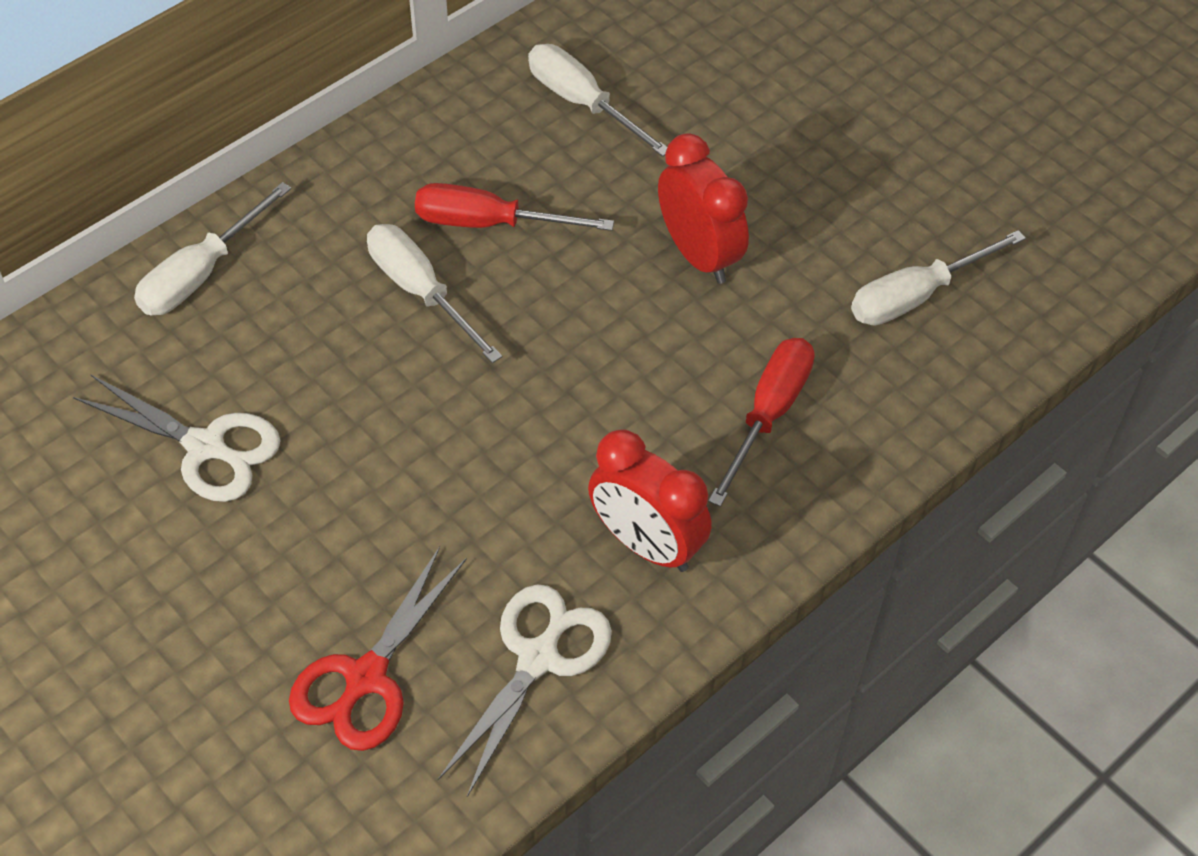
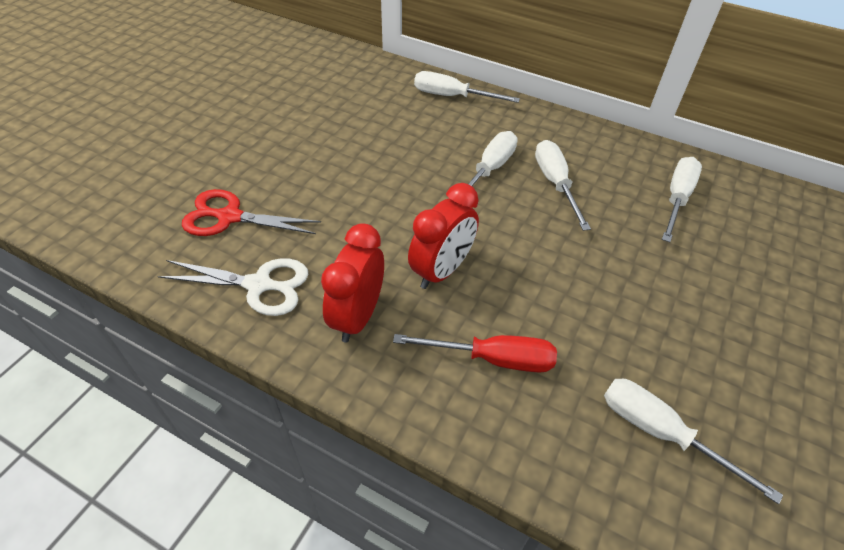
camera: 70 degrees right, 5 degrees down
(205, 447) = (351, 125): white scissors -> none
(489, 223) = (555, 183): red screwdriver -> white screwdriver
(698, 255) = (602, 285): red clock -> red clock (441, 270)

